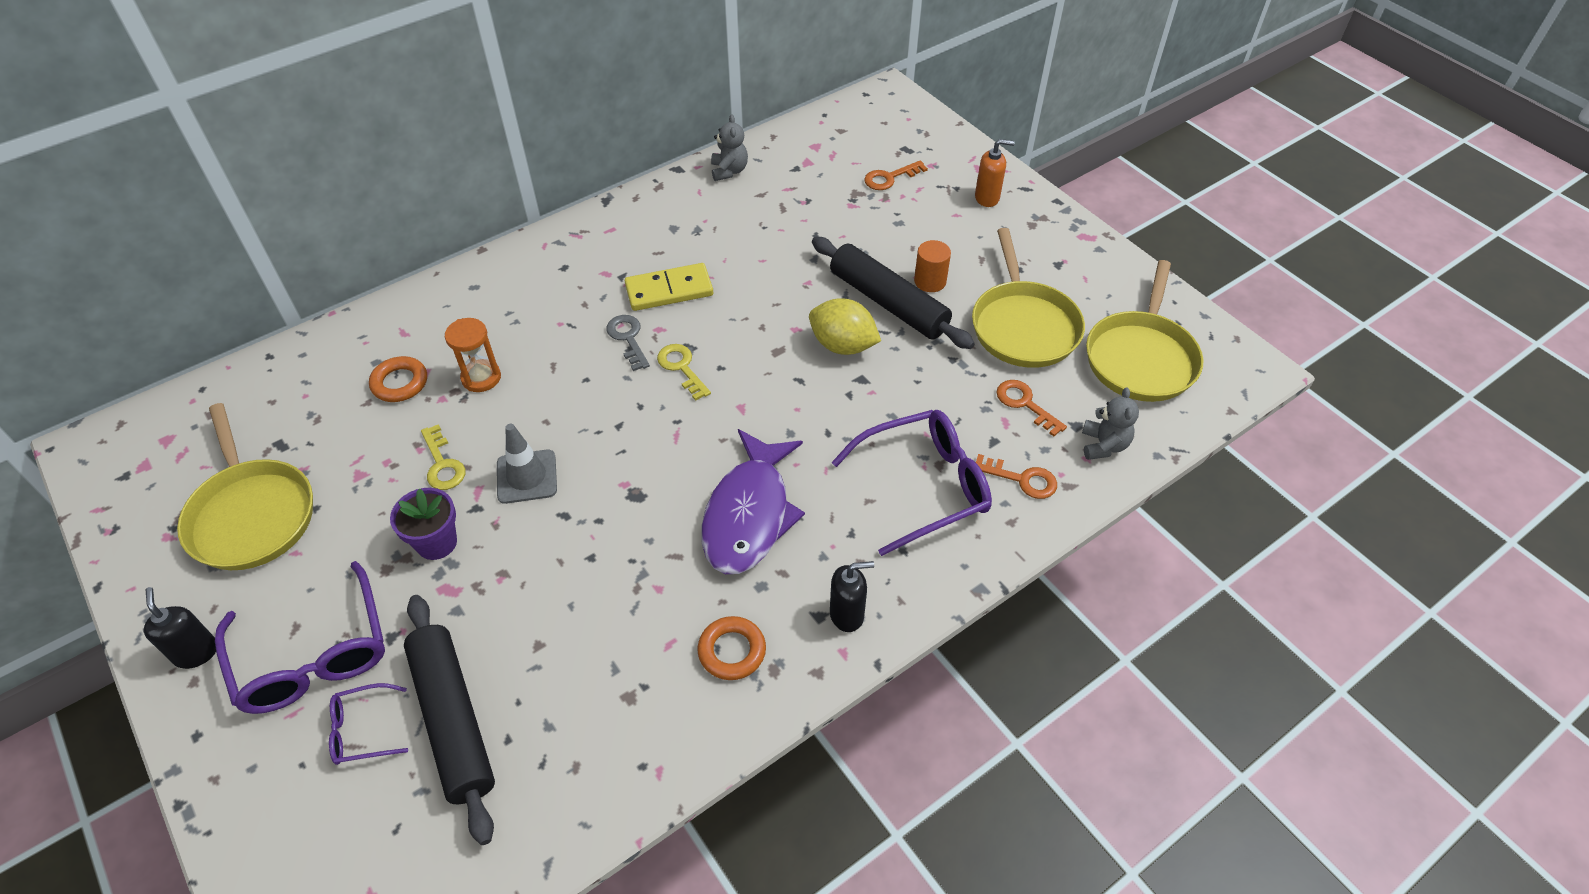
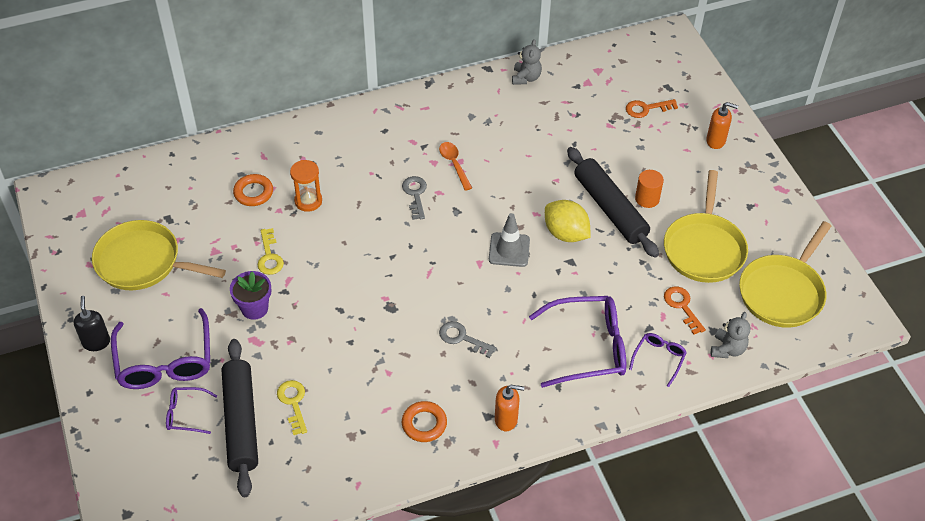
camera: 15 degrees right, 0 degrees up
(252, 515) = (143, 262): yellow pan -> yellow pan turned 120 degrees clockwise
(527, 477) = (322, 278): grey traffic cone -> grey traffic cone (509, 250)
(669, 290) = (454, 164): yellow domino -> orange spoon
(681, 368) = (446, 225): yellow key -> yellow key (293, 403)
(749, 514) = (462, 338): purple fish -> grey key
(847, 614) = (506, 420): black soap dispenser -> orange soap dispenser
(1021, 479) = (658, 359): orange key -> purple glasses

